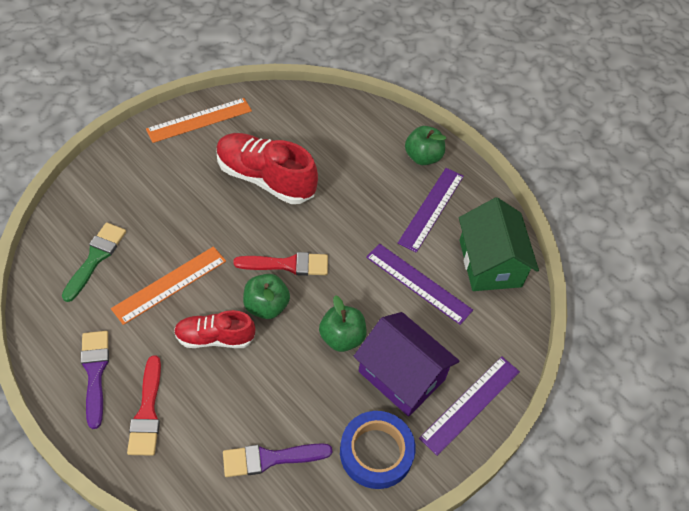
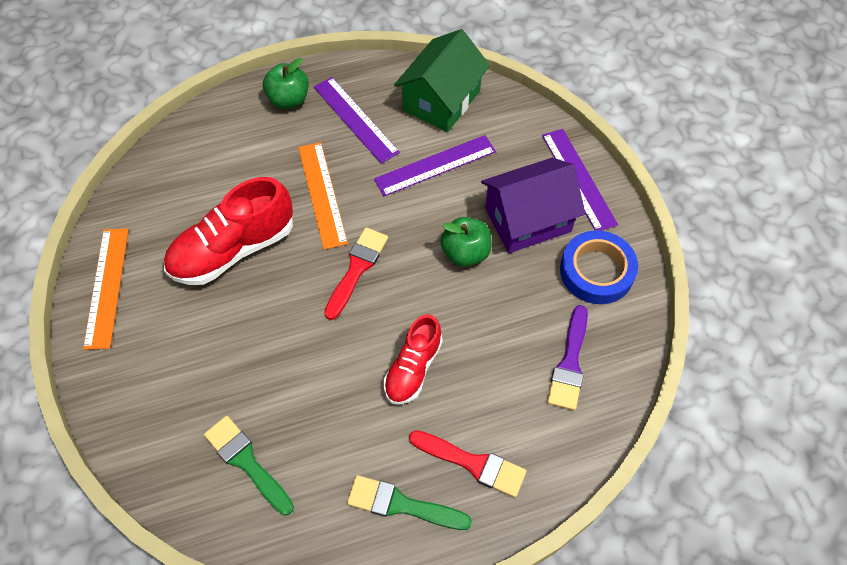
camera: 60 degrees left, 5 degrees up
(95, 372) = (401, 504): purple brush -> green brush
(170, 284) = (324, 392): orange ruler -> orange ruler (322, 194)
(266, 306) = (397, 307): green apple -> none
(490, 263) = (441, 100): green house -> green house turned 75 degrees counterclockwise

